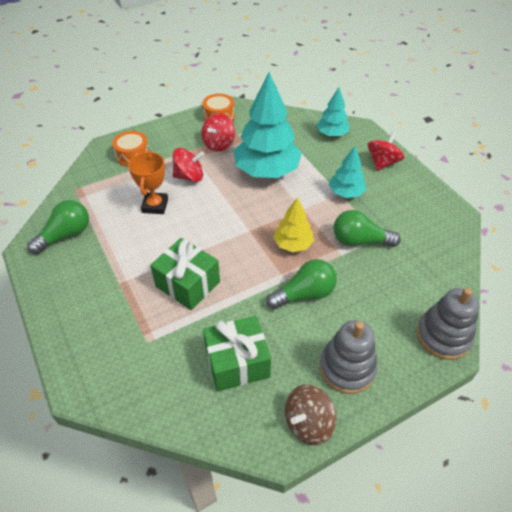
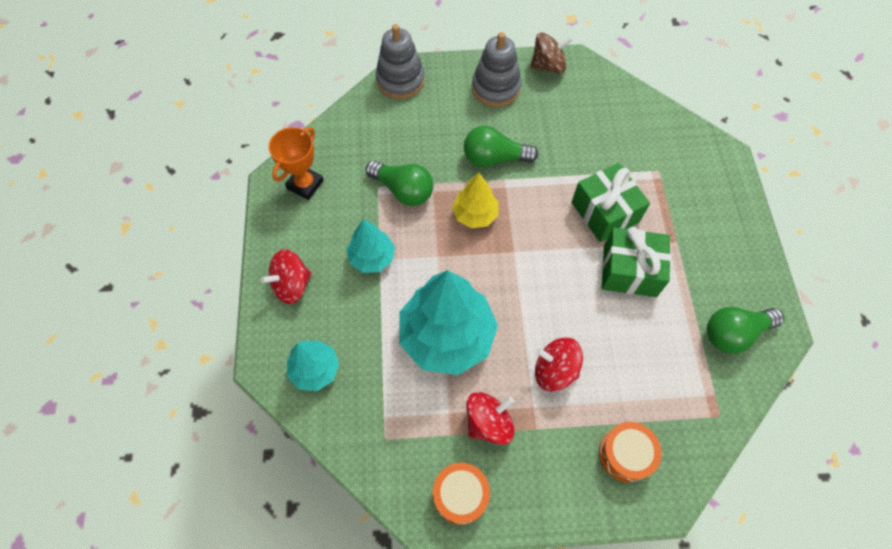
camera: 155 degrees left, 15 degrees up
(155, 206) = (614, 336): orange trophy -> orange trophy (305, 184)
(237, 363) = (584, 124): green gift -> green gift (629, 271)

